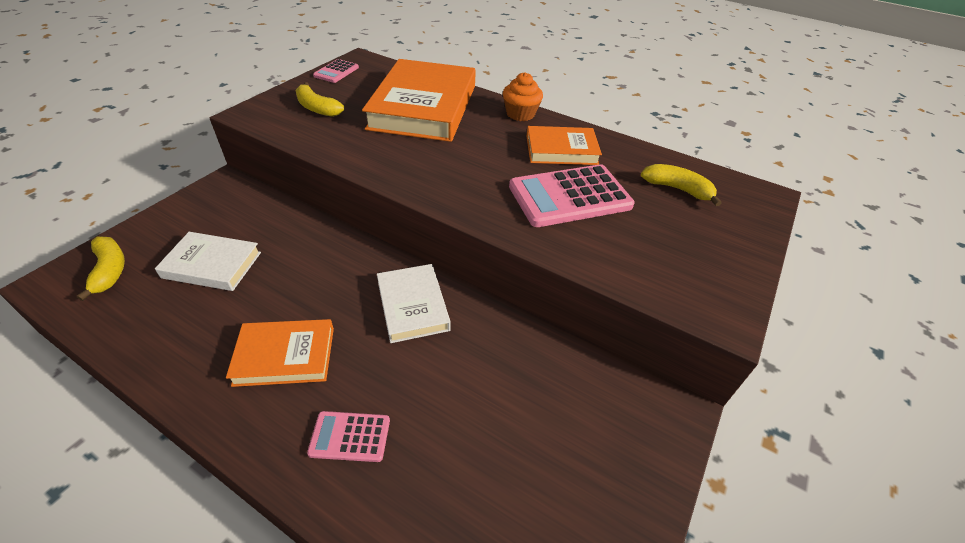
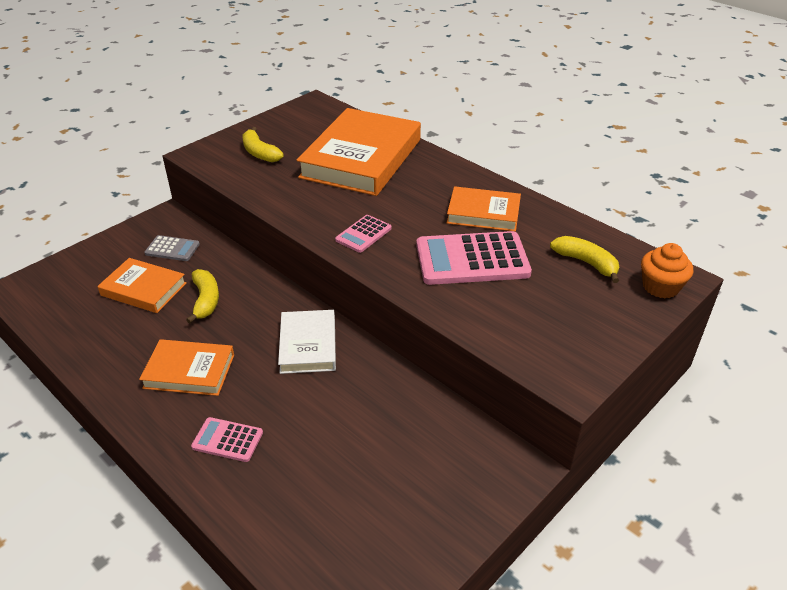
camera: 15 degrees right, 5 degrees down
(109, 270) = (61, 284): yellow banana -> yellow banana (205, 300)
(212, 265) = (144, 289): white book -> orange book
(237, 217) = (172, 249): none -> grey calculator
(336, 72) = (287, 115): pink calculator -> pink calculator (363, 234)
(520, 114) = (456, 172): orange cupcake -> orange cupcake (660, 287)

